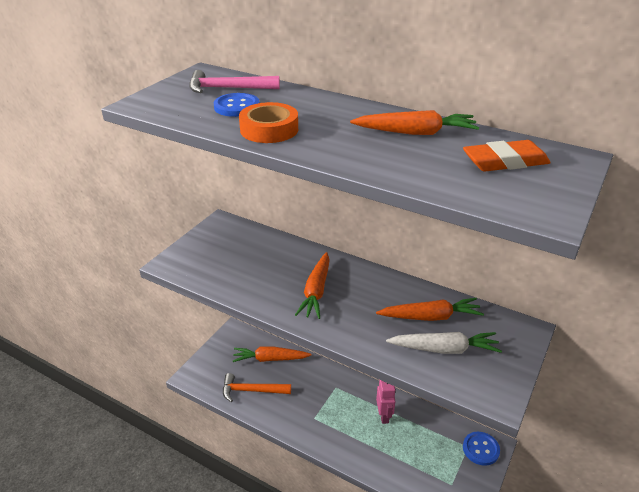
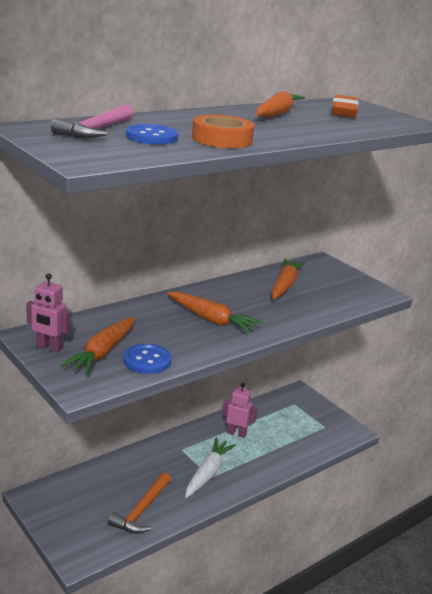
camera: 70 degrees left, 10 degrees down
(212, 234) = (49, 347): none -> pink robot
(270, 359) = (105, 481): orange carrot -> orange carrot (102, 352)
(444, 349) = (324, 293): white carrot -> white carrot (208, 473)
(480, 449) = (300, 399): blue button -> blue button (147, 360)

